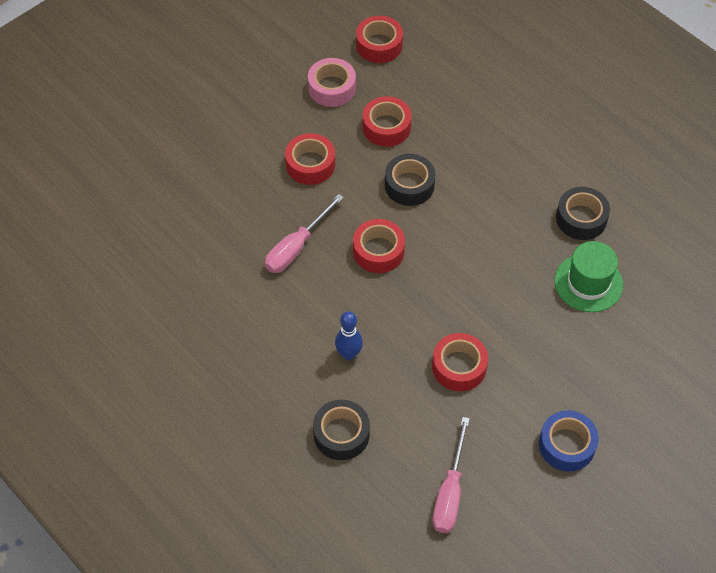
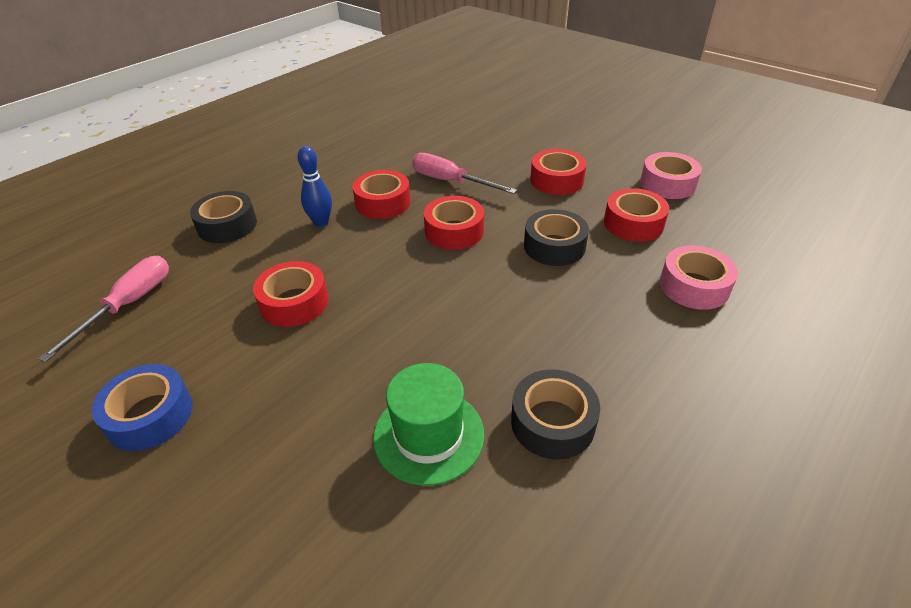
camera: 85 degrees right, 15 degrees down
(379, 45) = (755, 209): red tape -> red tape (383, 203)
(450, 492) = (128, 305): pink screwdriver -> pink screwdriver turned 105 degrees clockwise
(467, 113) = (694, 286): none -> pink tape

